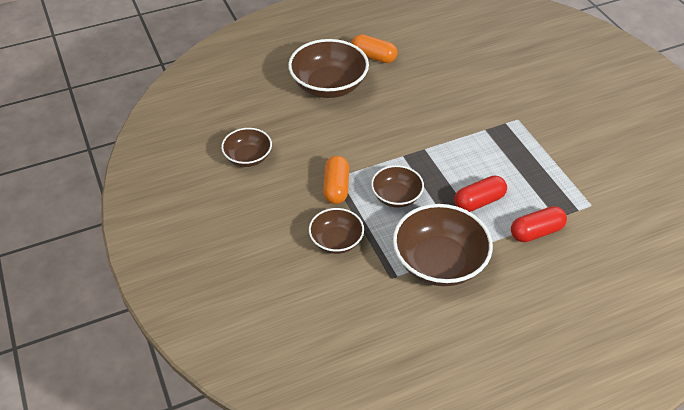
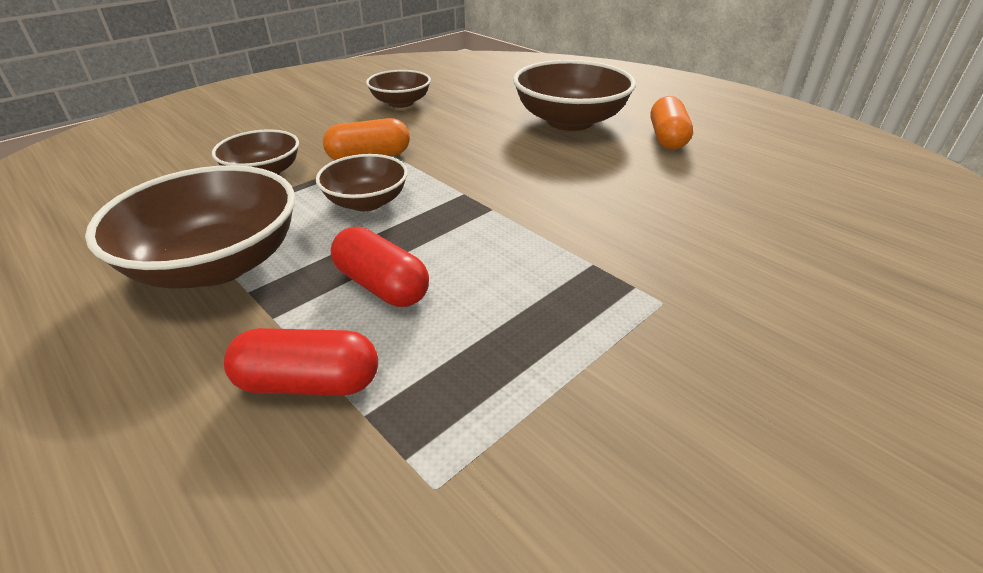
camera: 70 degrees right, 10 degrees down
(536, 232) = (309, 383): red capsule -> red capsule turned 45 degrees counterclockwise

